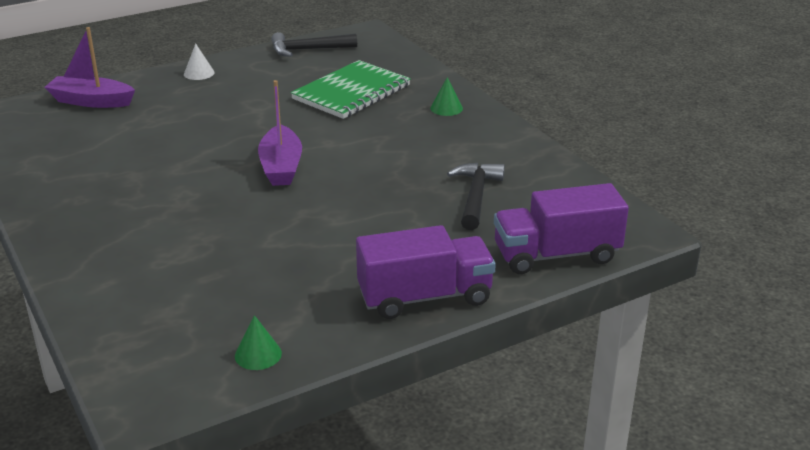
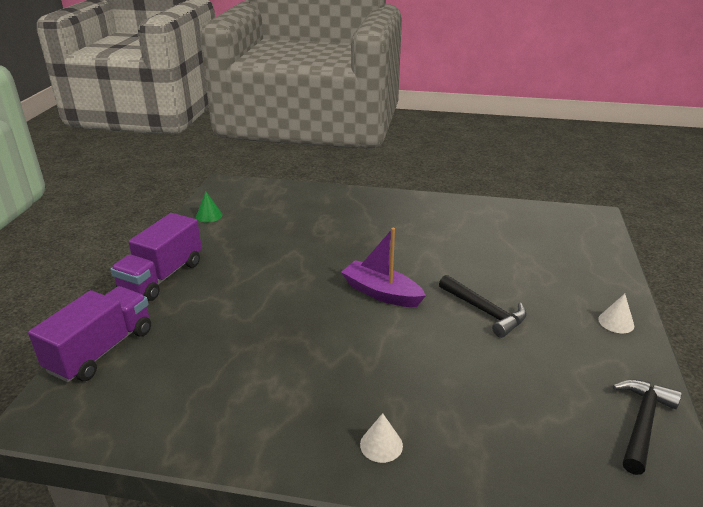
camera: 130 degrees right, 0 degrees up
(91, 101) = (587, 255): purple boat -> none
(351, 92) = (486, 396): green notebook -> none
(446, 108) = (381, 445): green cone -> white cone
(476, 196) = (216, 360): black hammer -> black hammer (484, 311)

